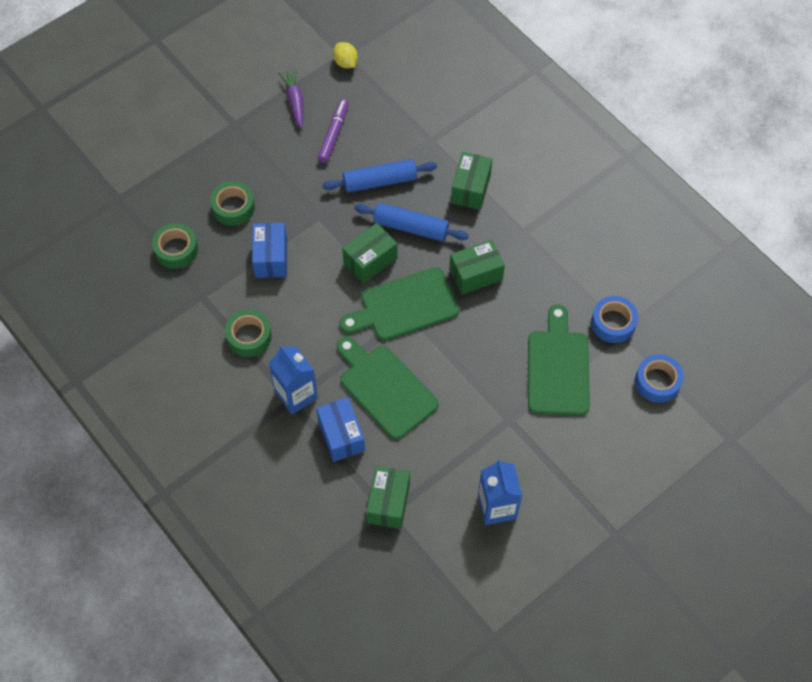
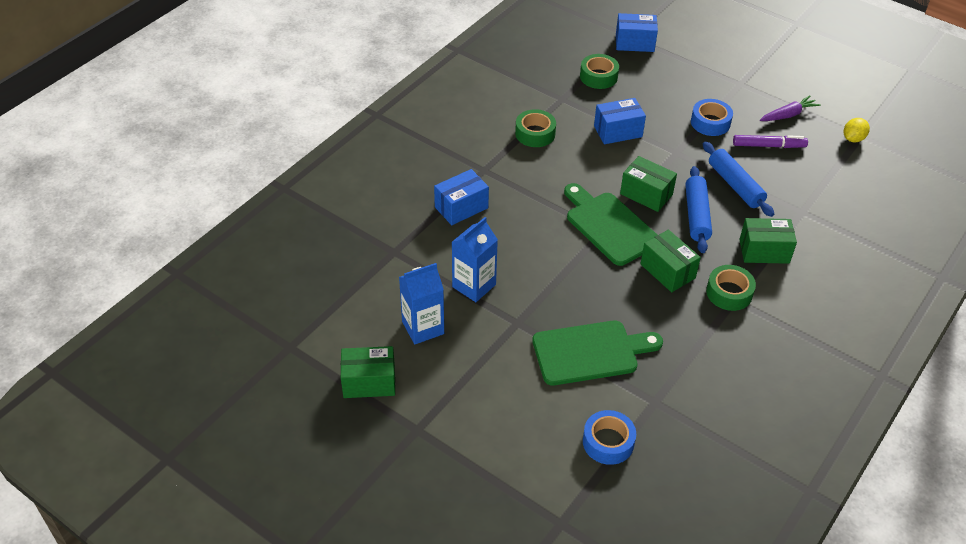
camera: 75 degrees right, 15 degrees down
(131, 198) = (634, 43): none -> blue box
(233, 207) = (656, 100): green tape -> green tape (729, 293)
(296, 395) = (491, 172): blue carton -> blue carton (474, 286)
(385, 388) = (518, 228): green cutting board -> none
(388, 503) = (405, 250): green box -> green box (369, 382)
(613, 323) = (663, 392): blue tape -> blue tape (710, 122)

